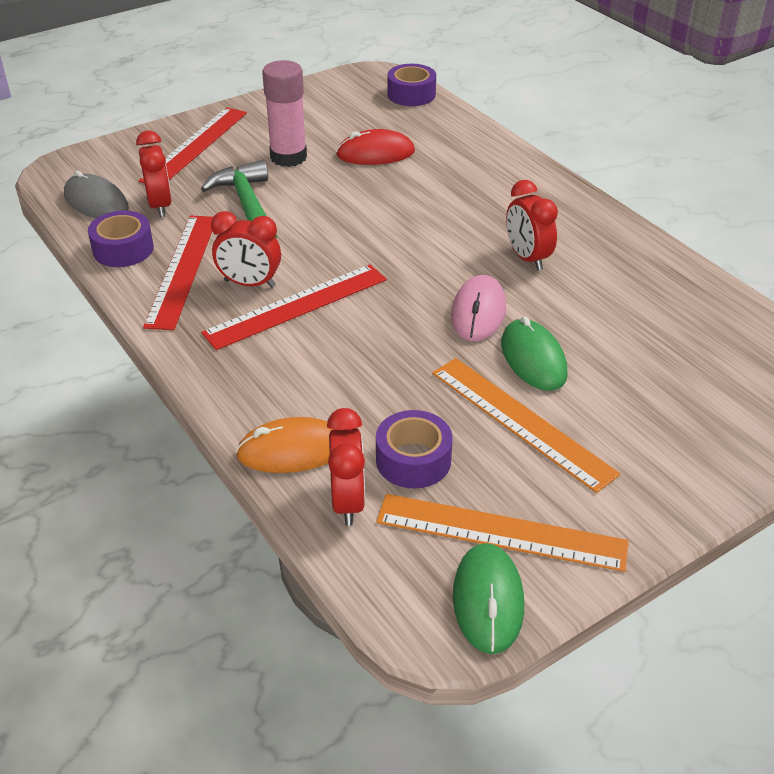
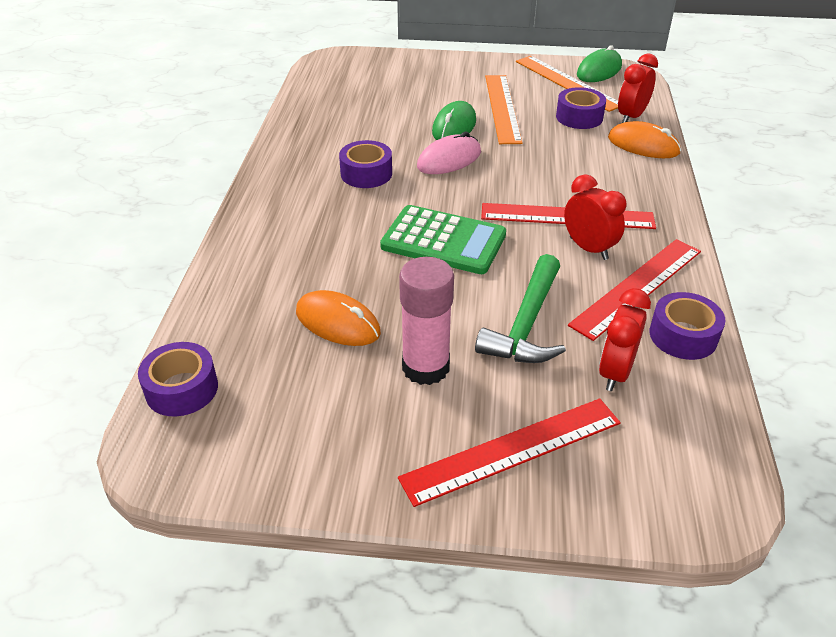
camera: 140 degrees left, 0 degrees up
(96, 202) = (686, 417): grey mouse -> none
(375, 153) = (338, 322): red mouse -> orange mouse
(377, 233) = (443, 241): none -> green calculator
(527, 258) = (366, 173): red clock -> purple tape

